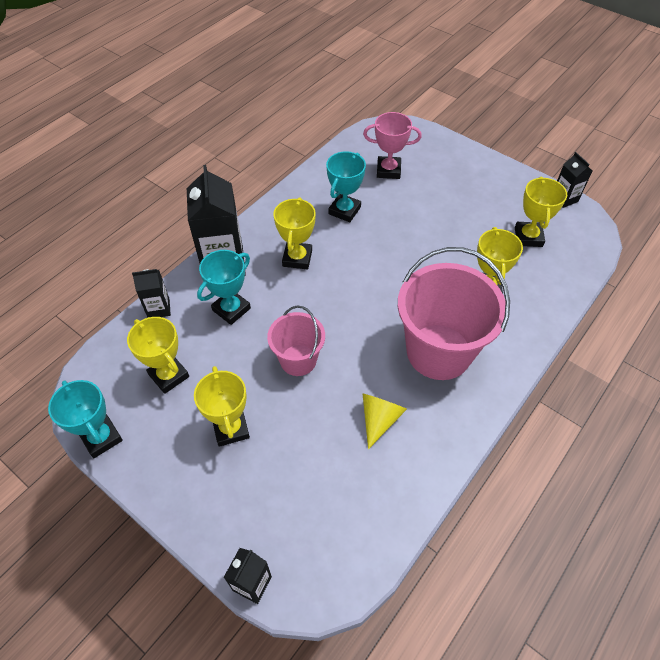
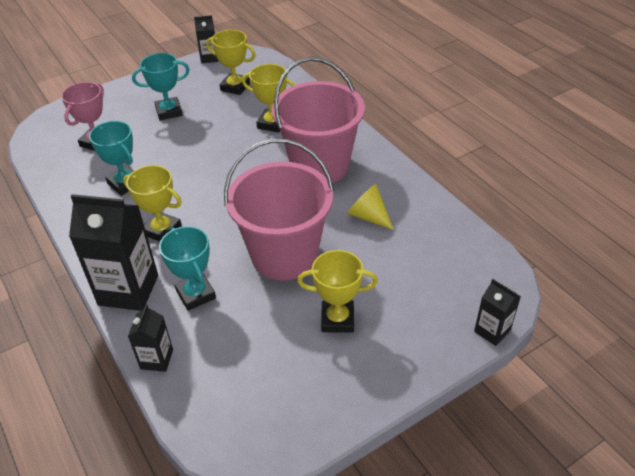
camera: 70 degrees left, 10 degrees down
(101, 438) = (304, 436): turquoise trophy -> turquoise trophy (169, 112)
(169, 376) = (253, 362): yellow trophy -> none
(298, 360) = (284, 255): pink bucket -> pink bucket, size x1.80

